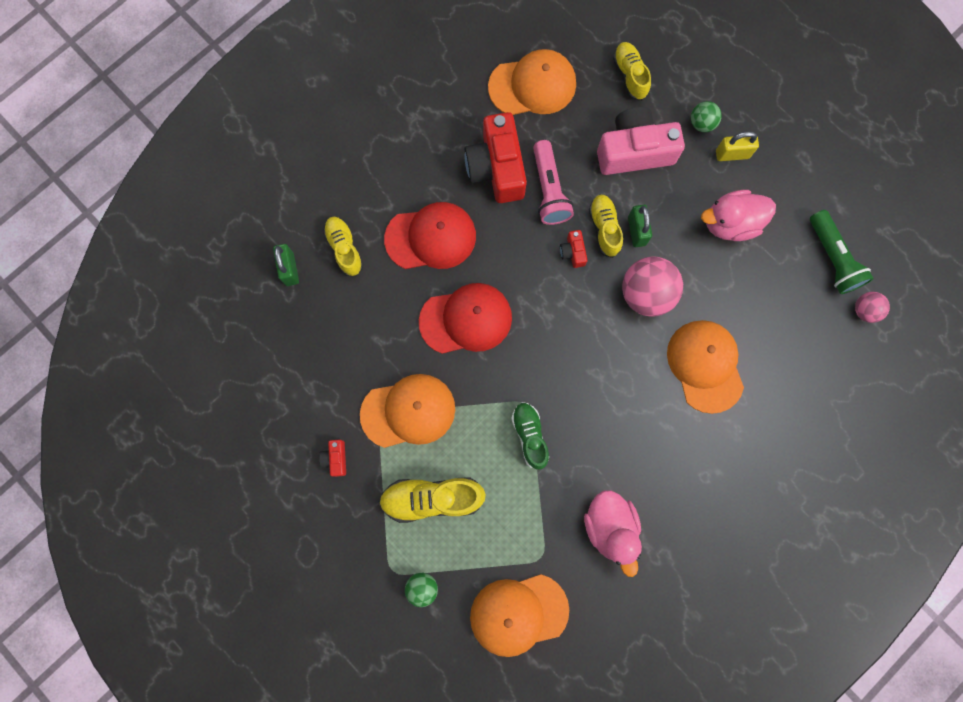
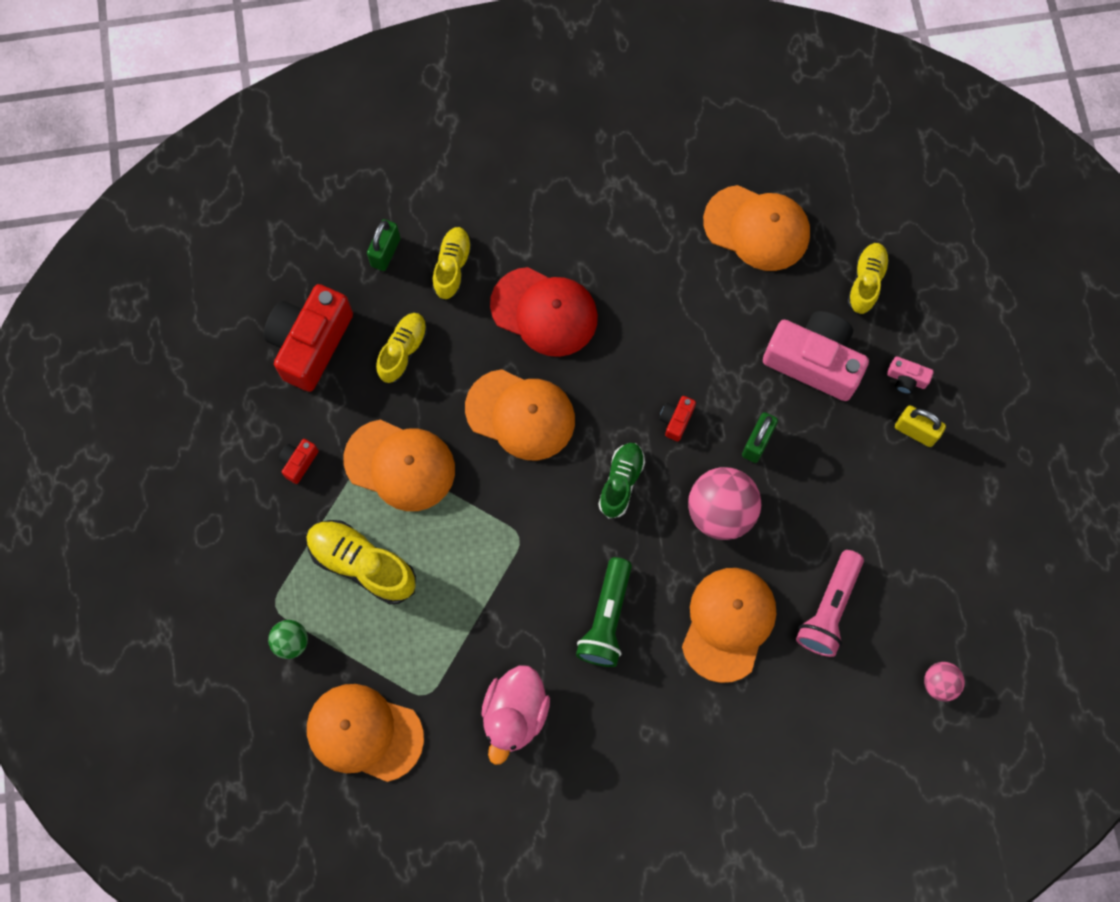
camera: 35 degrees right, 5 degrees down
(466, 319) = (520, 415): red cap -> orange cap
(496, 168) = (659, 286): red camera -> red camera (310, 343)
(530, 436) = (500, 570): green shoe -> green shoe (621, 482)
(549, 190) = (697, 343): pink flashlight -> pink flashlight (829, 609)
(604, 228) = (725, 418): yellow shoe -> yellow shoe (403, 351)
(701, 123) = (906, 379): green ball -> pink camera
(730, 223) = (861, 499): pink duck -> none
(833, 258) = (944, 608): green flashlight -> green flashlight (607, 619)

